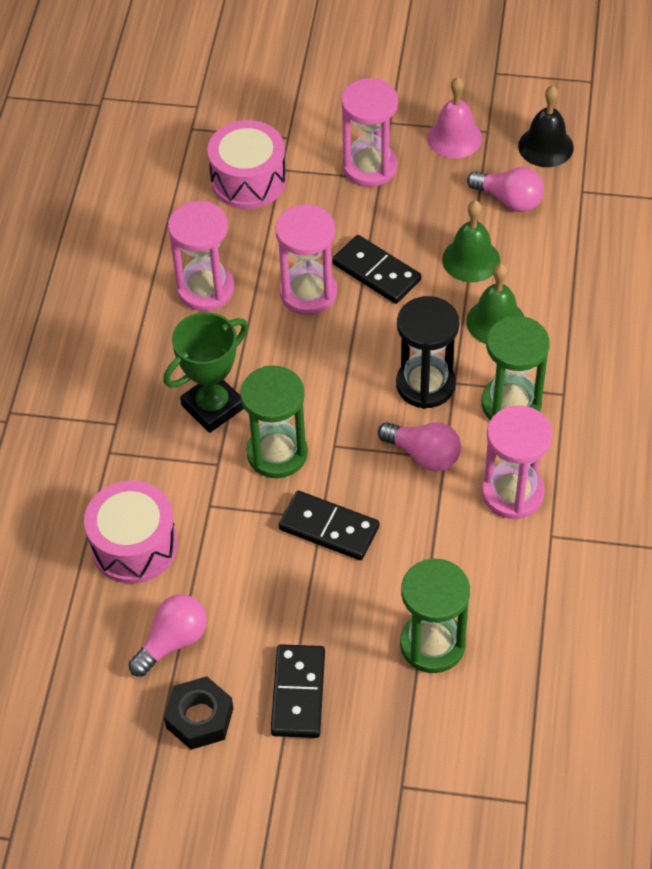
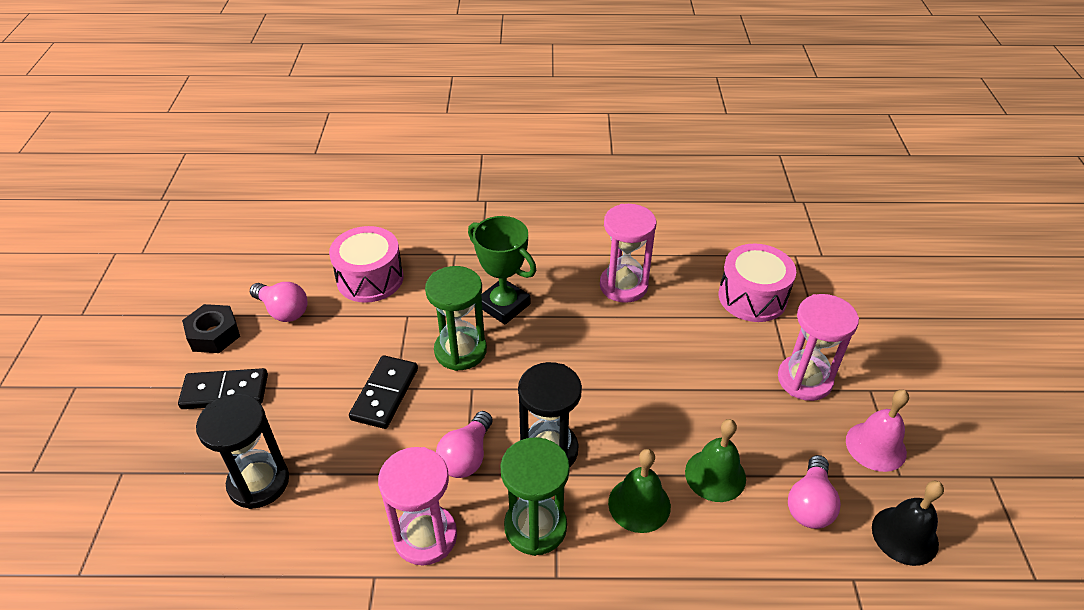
camera: 80 degrees right, 10 degrees down
(308, 293) = (637, 351): pink hourglass -> none
(376, 272) = (675, 398): black domino -> none
(432, 644) = (258, 482): green hourglass -> black hourglass

